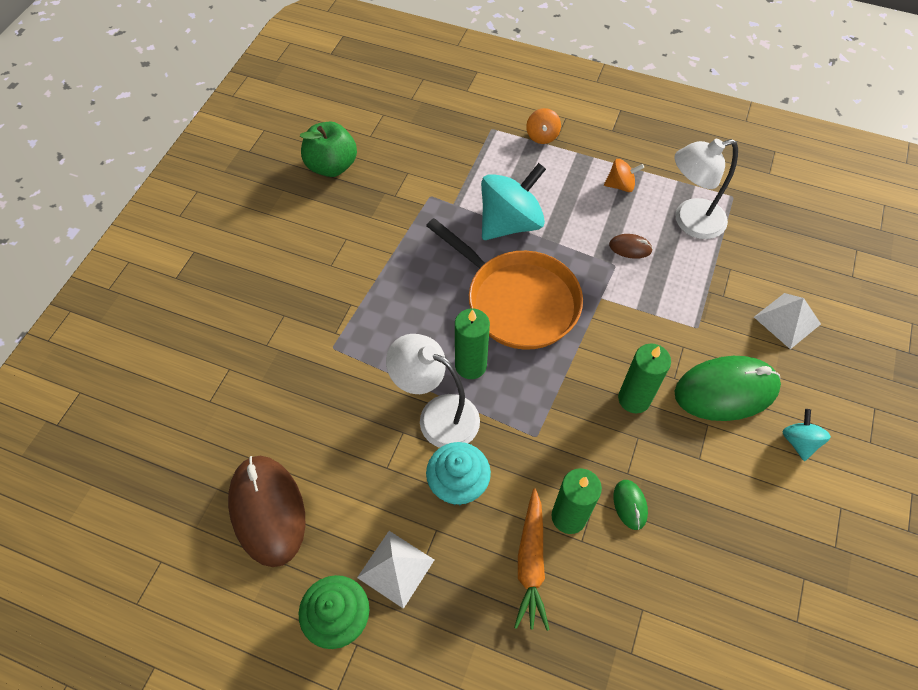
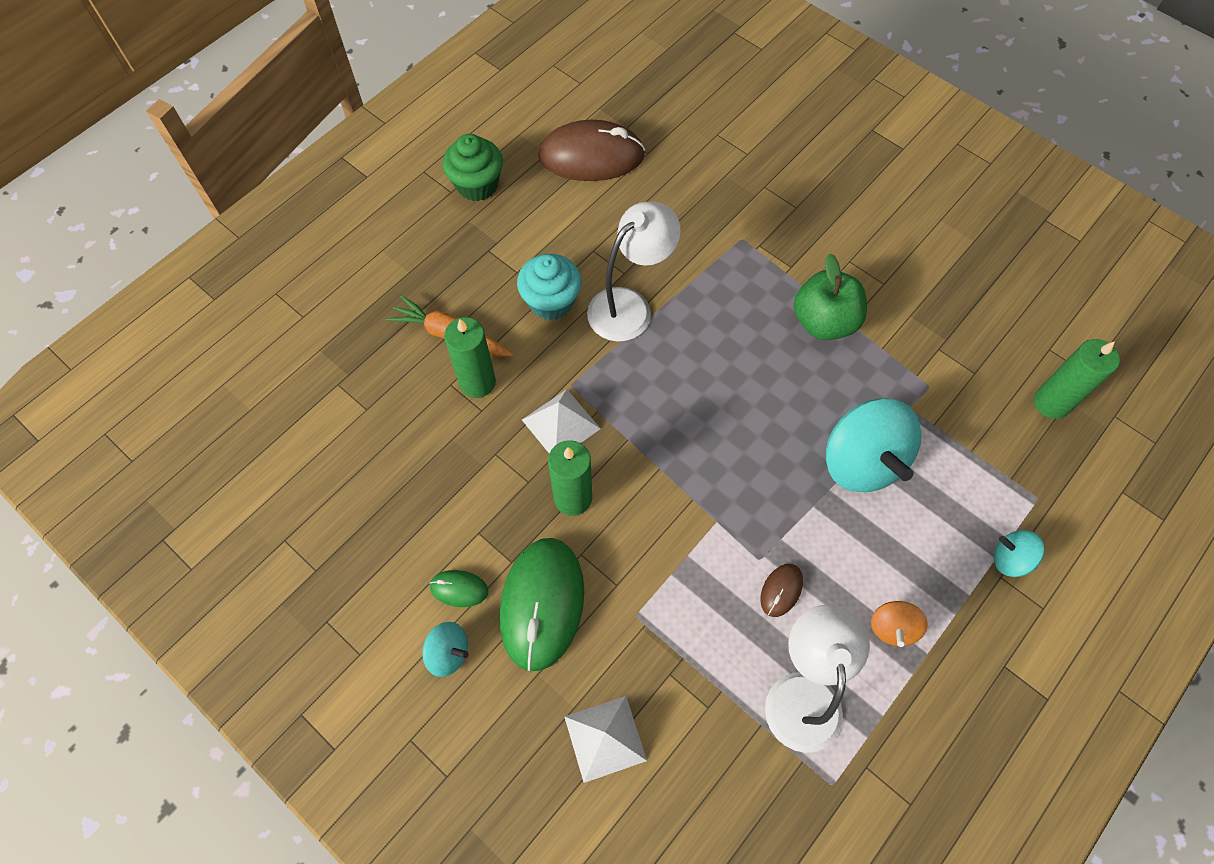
camera: 110 degrees right, 5 degrees up
(332, 166) = (1003, 295): green apple -> green apple (824, 322)
(396, 568) = (497, 233): white pyramid -> white pyramid (560, 424)
(470, 365) = (675, 353): green candle -> green candle (1051, 403)
(517, 301) = (742, 427): orange pan -> none
(542, 136) = (1010, 559): orange spinning top -> turquoise spinning top
(630, 505) = (463, 441): green mouse -> green mouse (459, 589)

